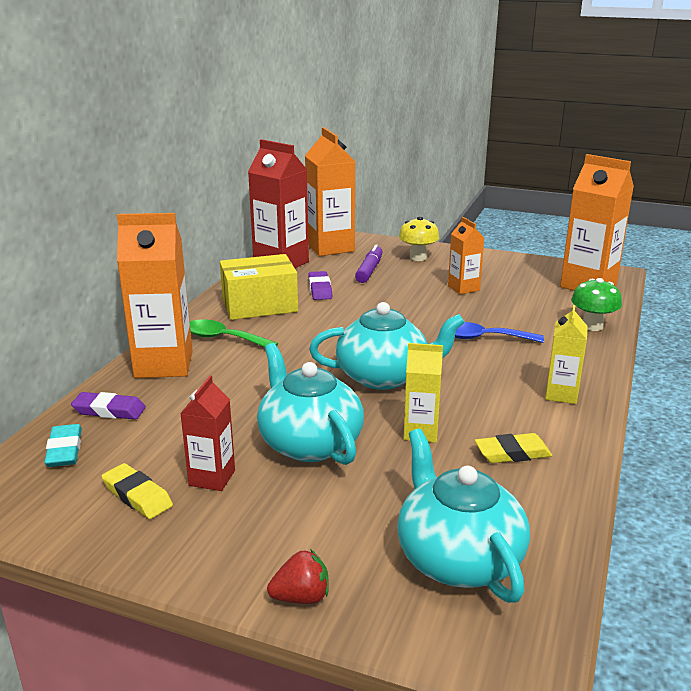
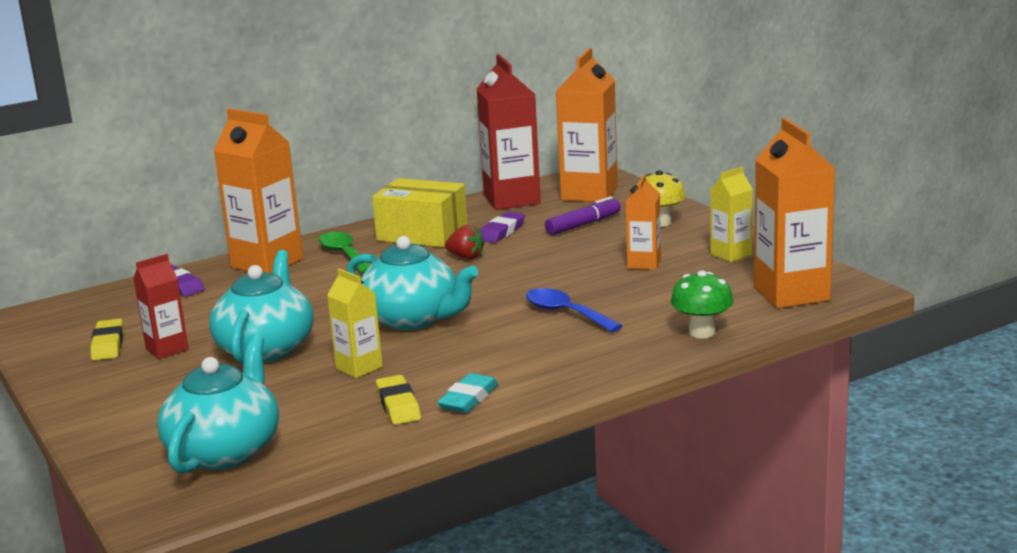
camera: 40 degrees right, 5 degrees down
(64, 450) = (113, 303): turquoise eraser -> turquoise eraser (468, 399)
(301, 597) = (98, 433): red strawberry -> red strawberry (466, 257)
(512, 453) = (398, 405): yellow eraser -> yellow eraser turned 45 degrees clockwise
(561, 394) = (535, 378): yellow carton -> yellow carton (731, 254)

